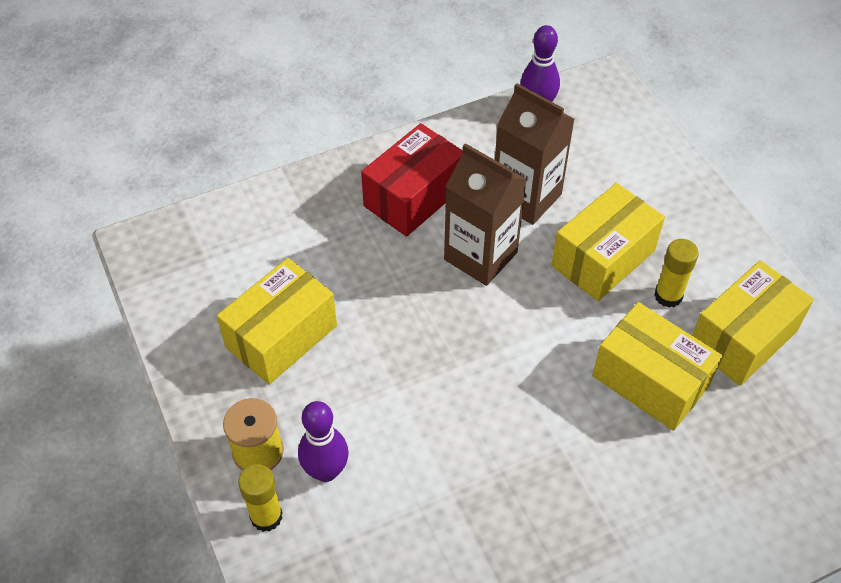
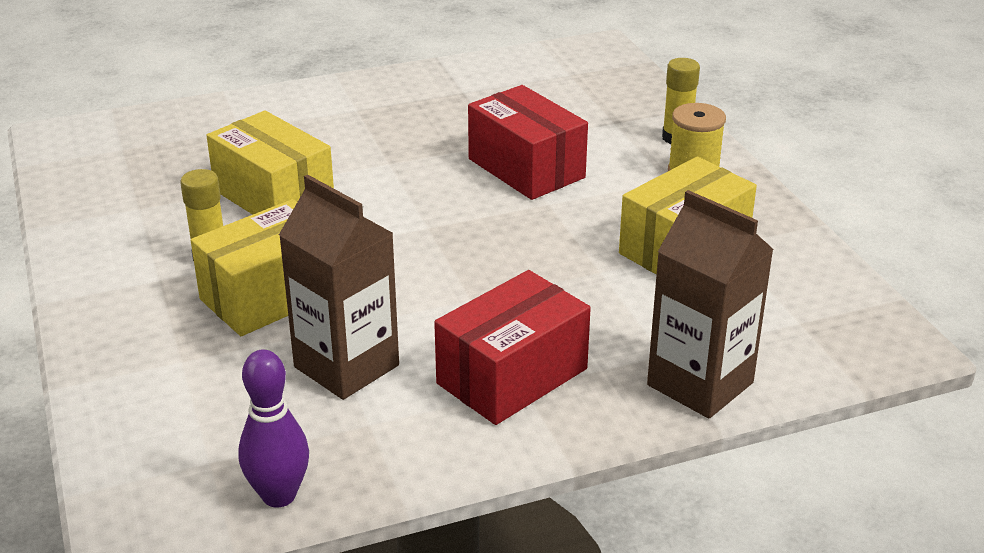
camera: 175 degrees left, 20 degrees down
(326, 471) = (623, 159): purple bowling pin -> none
(423, 445) = (526, 168): none -> red box
(480, 256) = (430, 306): brown carton -> brown carton (700, 384)
(742, 338) = (150, 221): yellow box -> none

